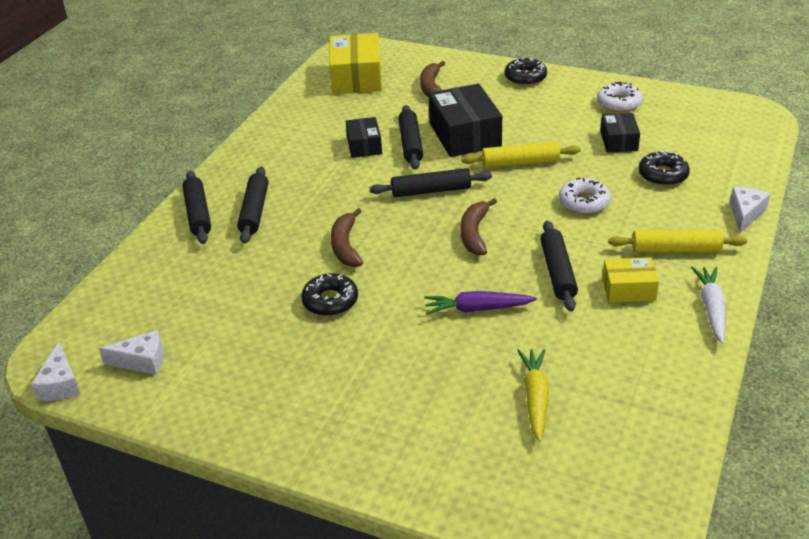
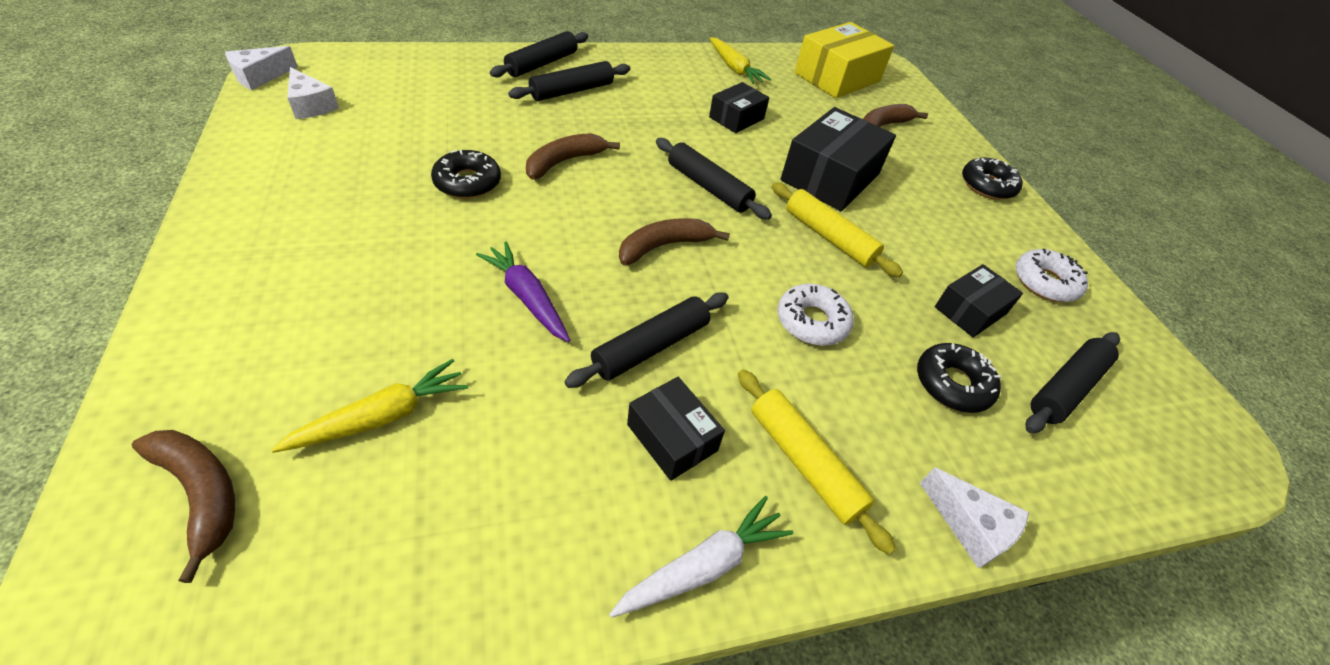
camera: 45 degrees right, 10 degrees up
(299, 119) = (734, 68): none -> yellow carrot
(410, 144) = (772, 146): black rolling pin -> black rolling pin (1065, 388)
(543, 485) = (201, 493): none -> brown banana
(628, 289) = (672, 437): yellow box -> black box
(745, 214) = (970, 526): white cheese -> white cheese turned 60 degrees clockwise

